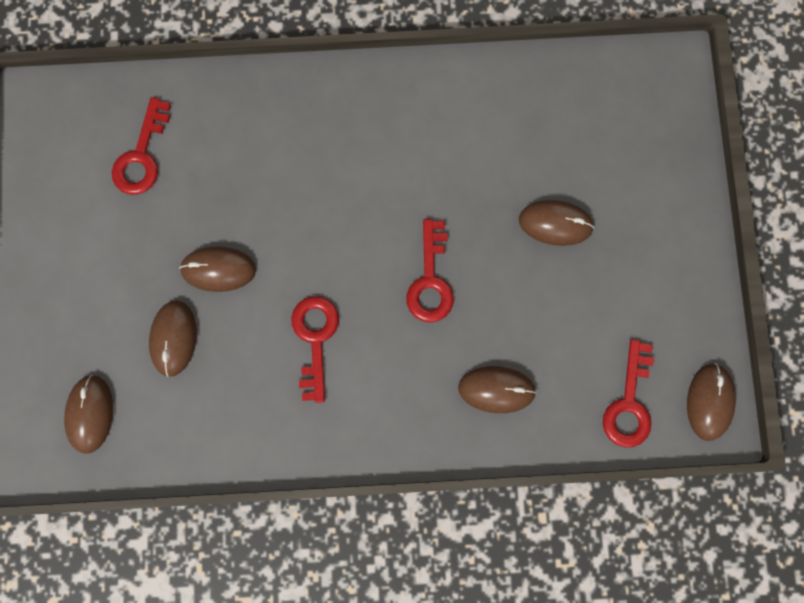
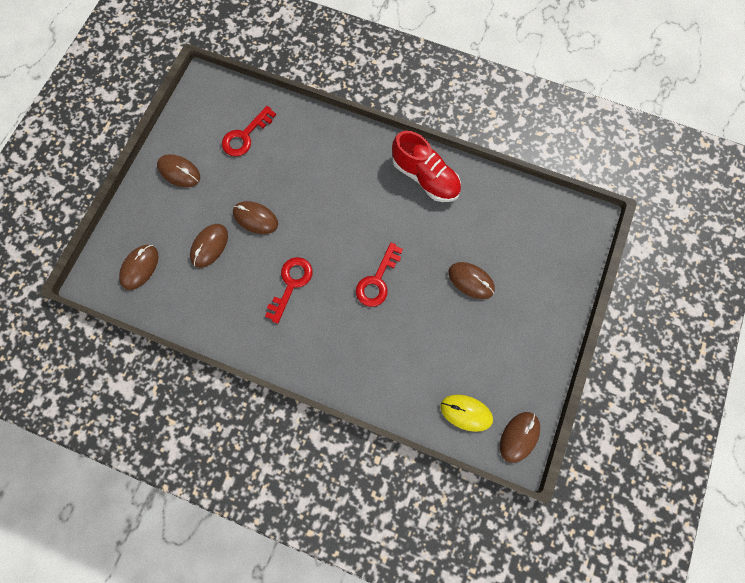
camera: 25 degrees right, 5 degrees down
(426, 105) = (425, 177): none -> red shoe
(496, 389) = (386, 365): brown mouse -> brown mouse (179, 172)
(629, 403) = (466, 412): red key -> yellow mouse

